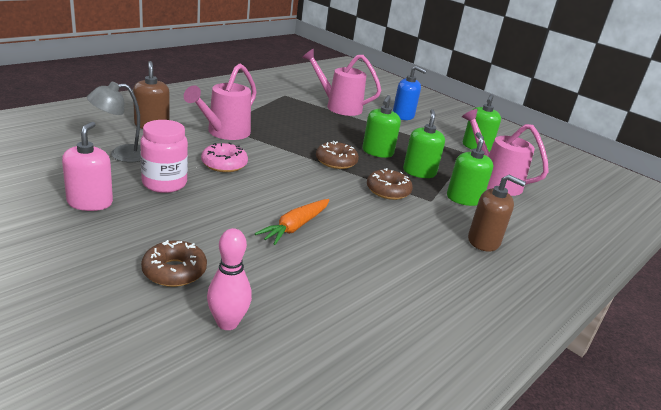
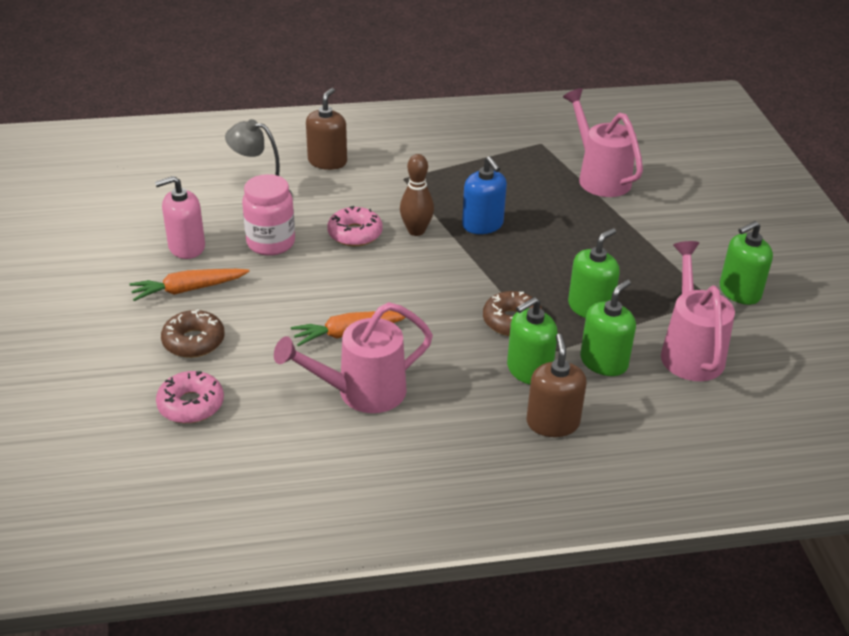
camera: 40 degrees right, 10 degrees up
(90, 202) = (186, 247): pink soap dispenser -> pink soap dispenser turned 150 degrees counterclockwise
(126, 233) = (188, 289): none -> orange carrot
(224, 133) = (398, 190): pink watering can -> pink watering can (362, 392)
(227, 323) = (191, 405): pink bowling pin -> pink donut
(265, 154) = (416, 231): none -> brown bowling pin
(336, 161) = (493, 263): brown donut -> none
(377, 152) = (567, 263): green soap dispenser -> green soap dispenser (529, 370)
(403, 116) = (685, 212): blue soap dispenser -> blue soap dispenser (482, 225)
(483, 241) = (552, 423): brown soap dispenser -> brown soap dispenser turned 150 degrees counterclockwise

